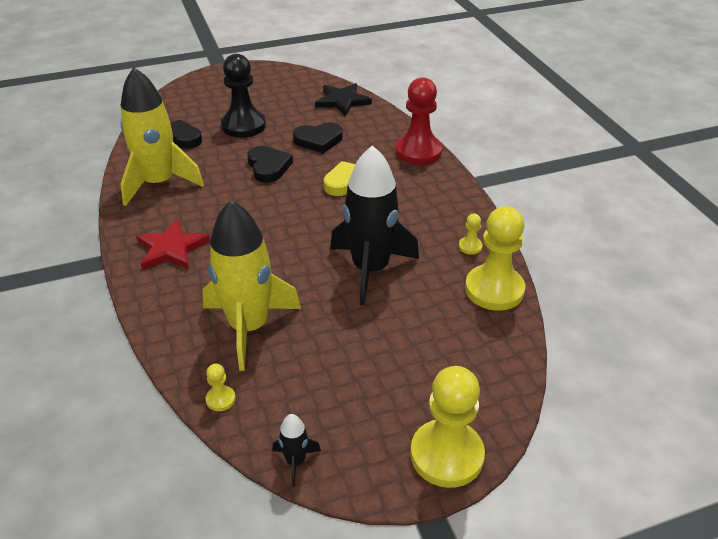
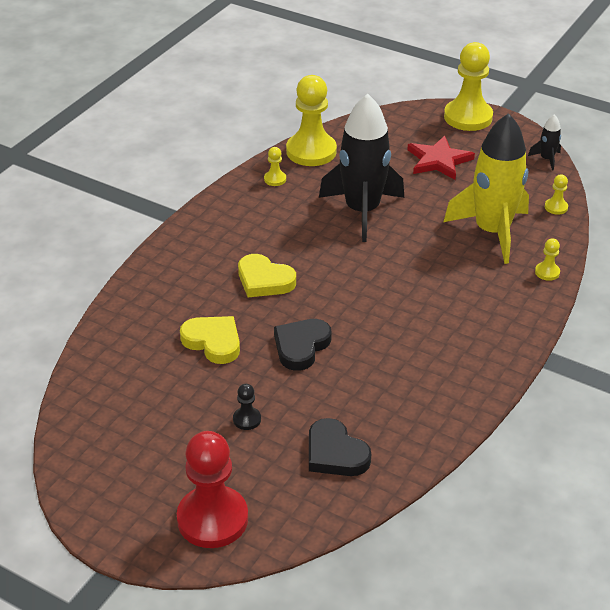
camera: 130 degrees left, 0 degrees up
(159, 183) = (419, 404): yellow rocket -> none
(162, 322) = (547, 272): none -> yellow pawn
(171, 248) = (481, 325): red star -> red star (438, 160)
(243, 125) = (247, 419): black pawn -> black pawn, size x0.43
(318, 140) = (213, 342): black heart -> yellow heart
(342, 101) = (106, 374): black star -> none
(418, 151) = (160, 266): red pawn -> red pawn (212, 519)

